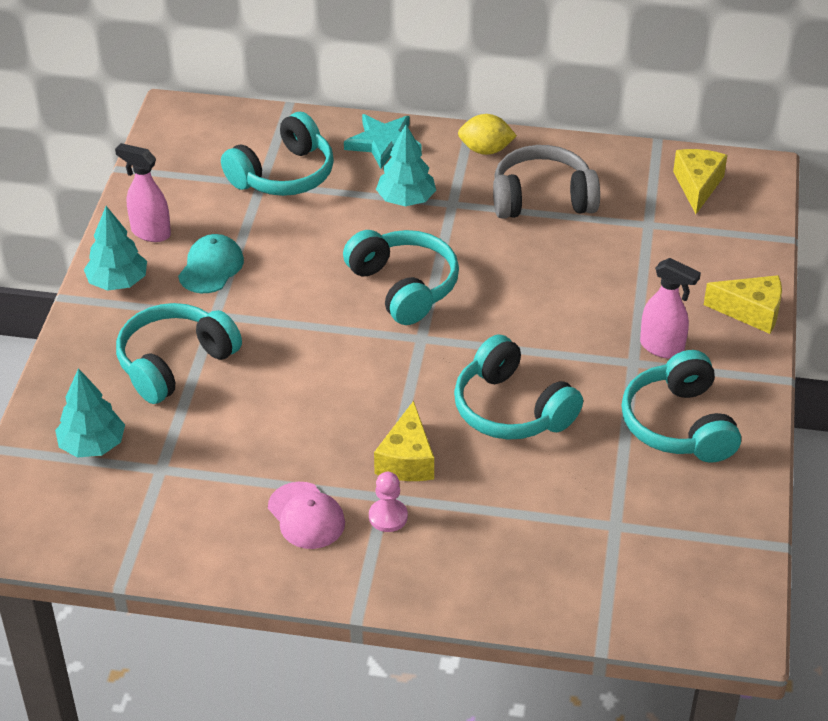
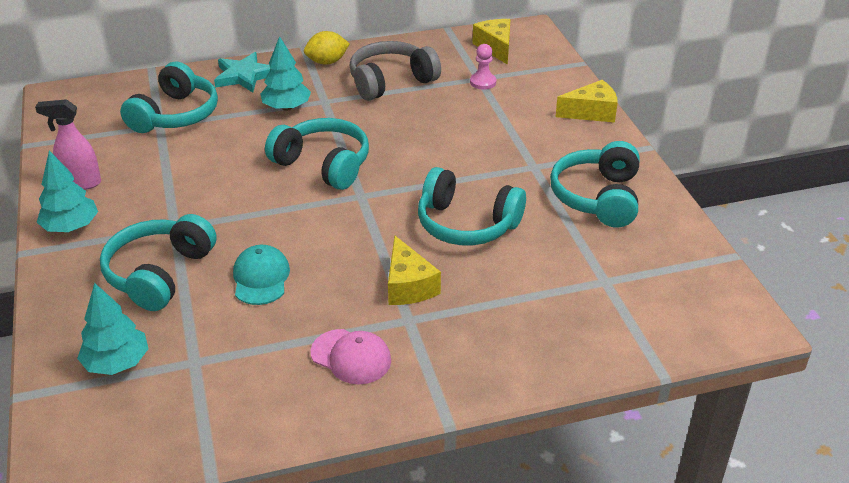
camera: 25 degrees left, 5 degrees down
(211, 267) = (151, 194): turquoise cap -> turquoise cap (261, 278)
(388, 517) = (422, 334): pink pawn -> pink pawn (483, 82)
(662, 348) = (547, 151): pink spray bottle -> none
(679, 424) = (598, 197): turquoise headphones -> turquoise headphones turned 45 degrees clockwise

